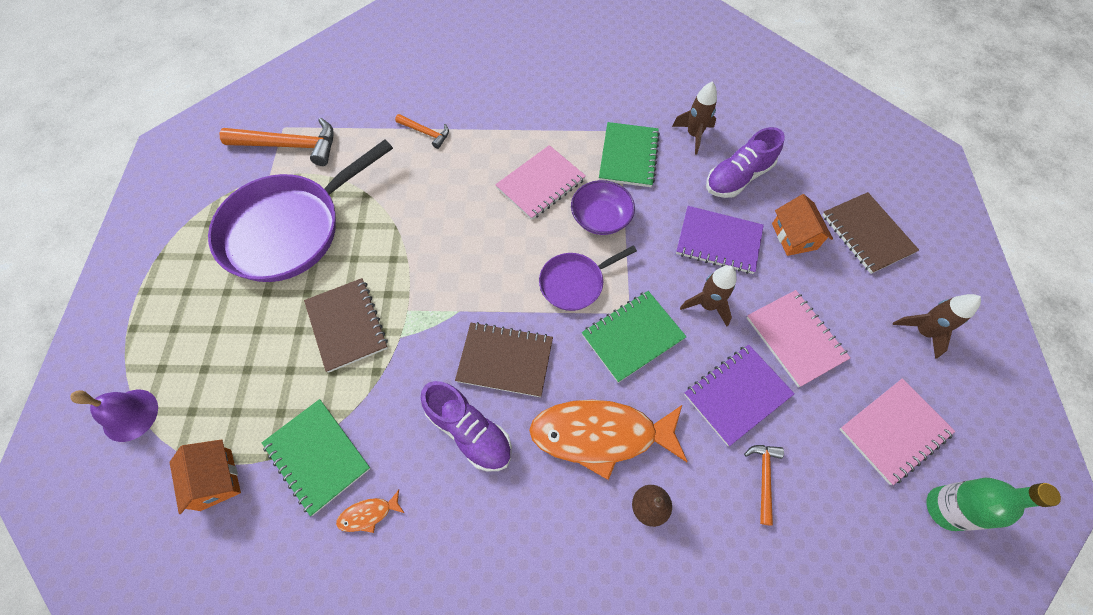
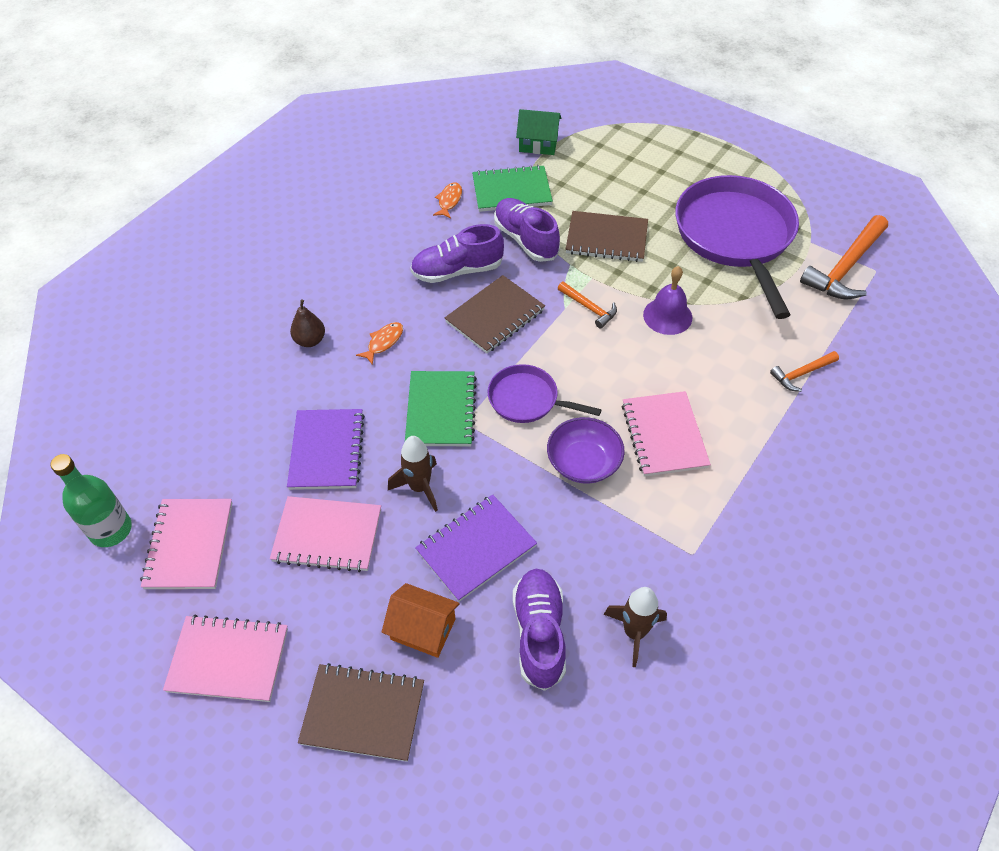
camera: 125 degrees right, 10 degrees down
(130, 415) = (621, 119): purple bell -> purple bell (667, 316)
(216, 479) = (538, 144): orange house -> green house
(388, 395) = (525, 240): none -> purple shoe
(575, 283) = (527, 399): purple pan -> purple pan turned 75 degrees counterclockwise
(601, 435) = (383, 342): orange fish -> orange fish, size x0.40
(628, 156) = (648, 539): green notebook -> none
(763, 478) = (256, 422): orange hammer -> orange hammer (589, 308)
(922, 332) = (228, 659): brown rocket -> pink notebook

